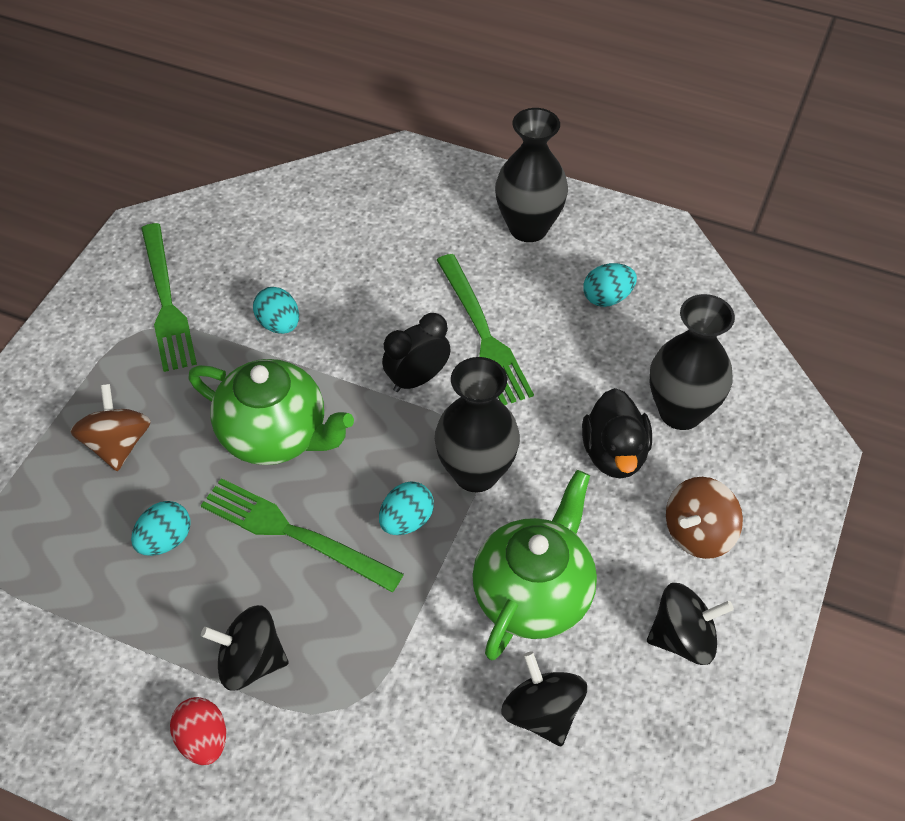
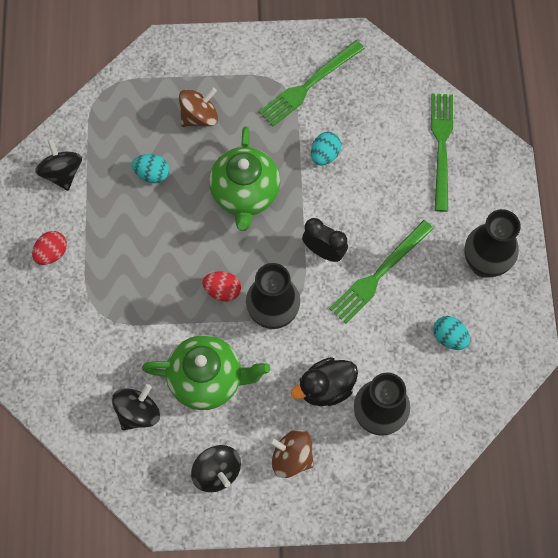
camera: 65 degrees right, 15 degrees up
(251, 662) = (102, 253): black spinning top -> black spinning top (62, 173)
(294, 534) = (186, 236): green fork -> green fork (441, 147)
(406, 521) = (222, 291): turquoise egg -> red egg

